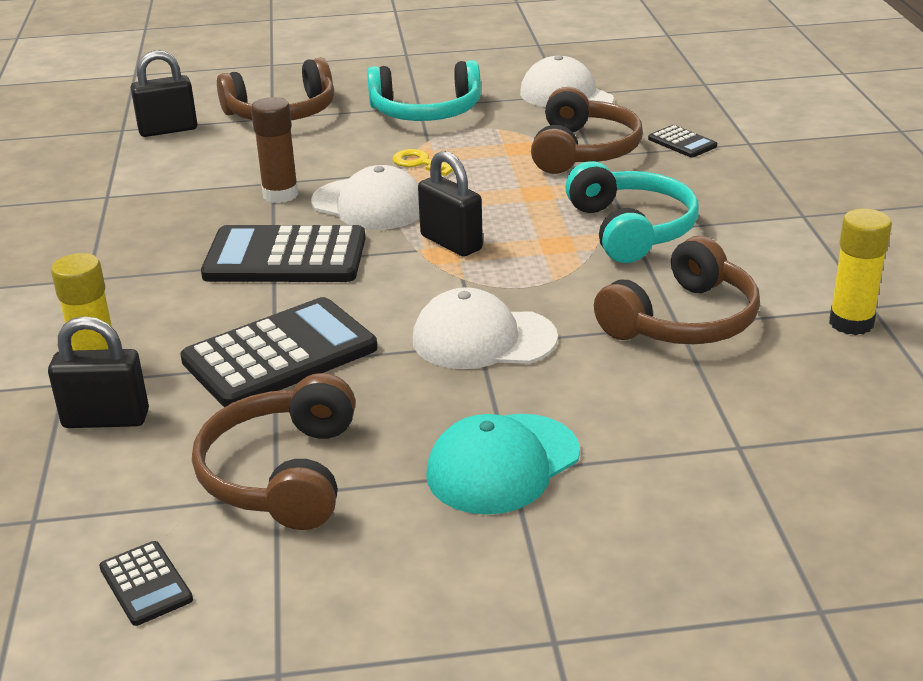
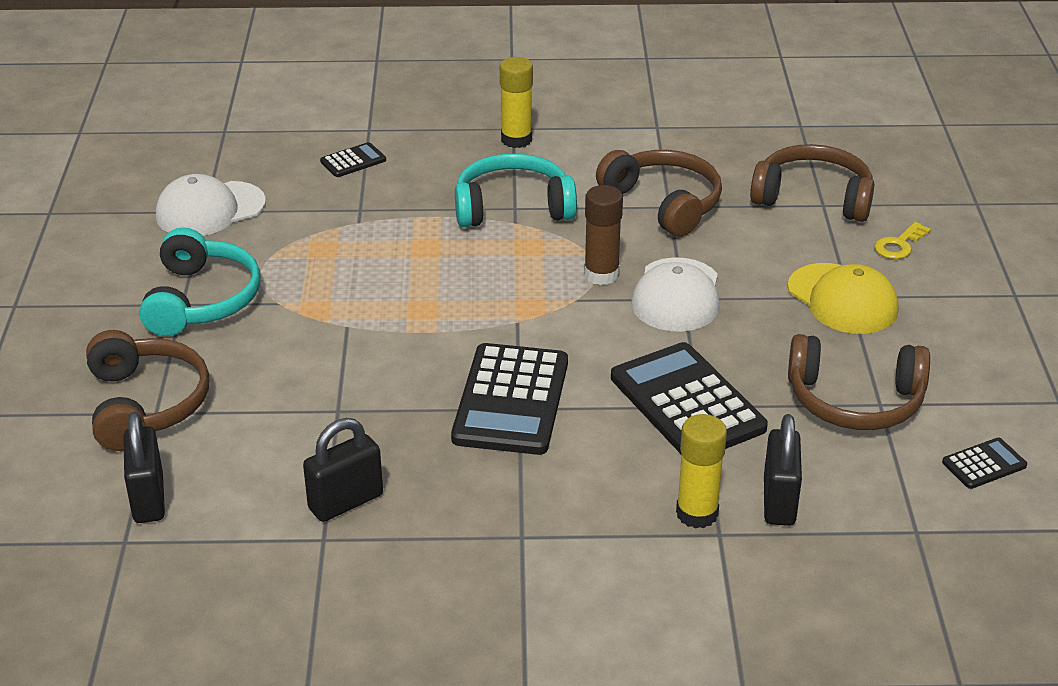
camera: 85 degrees left, 5 degrees up
(280, 195) = (371, 404): brown glue stick -> brown glue stick (601, 274)
(369, 205) = (416, 346): white cap -> none
(420, 163) = (332, 310): yellow key -> yellow key (899, 245)
(451, 243) = (510, 301): black padlock -> black padlock (345, 502)
(502, 464) = (842, 299): turquoise cap -> yellow cap
(584, 151) = (347, 213): brown headphones -> brown headphones (813, 197)
(851, 323) = (678, 138): yellow glue stick -> yellow glue stick (516, 140)

